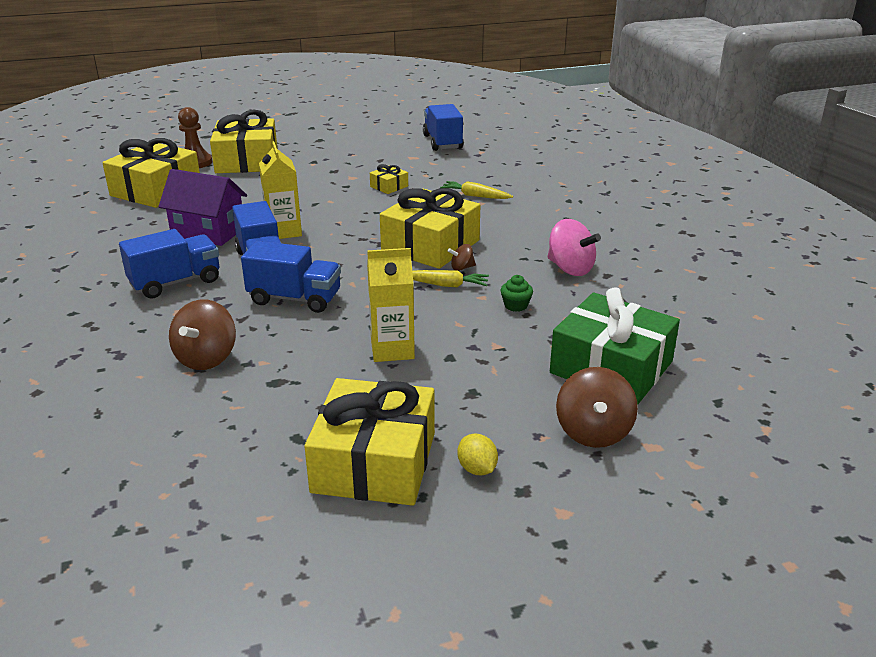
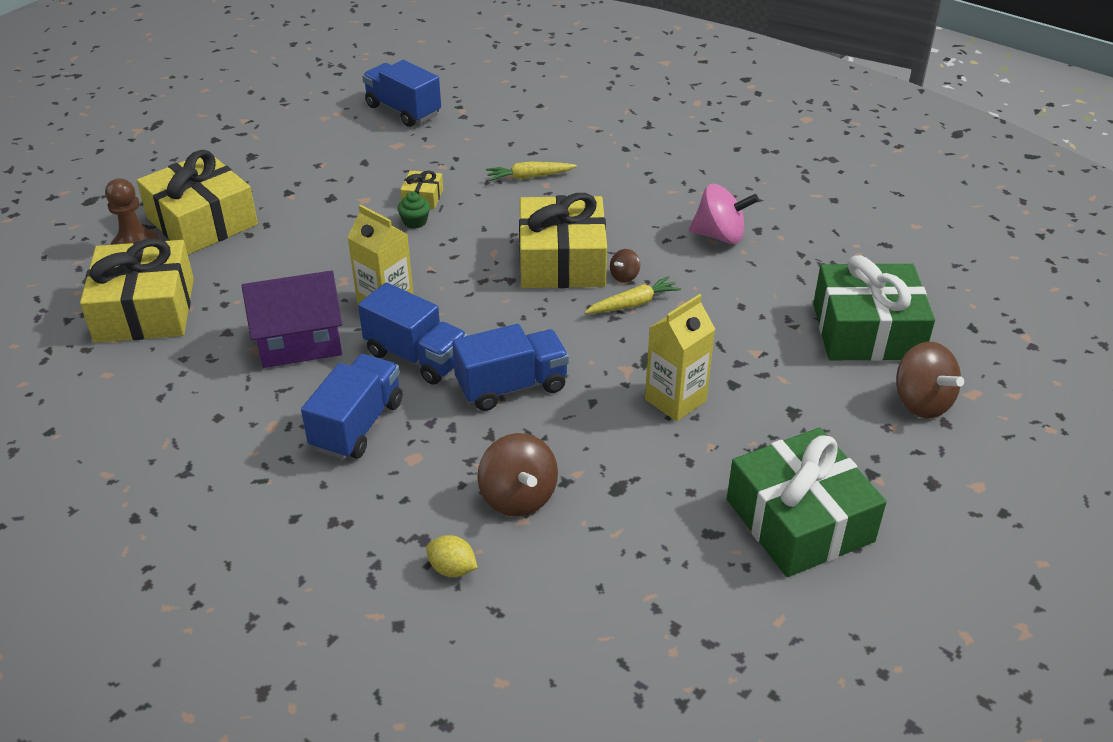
camera: 35 degrees left, 10 degrees up
(374, 462) = (799, 520): yellow gift -> green gift
(477, 469) = (880, 482): yellow lemon -> yellow lemon (452, 569)
(516, 305) = (722, 300): green cupcake -> green cupcake (415, 222)

